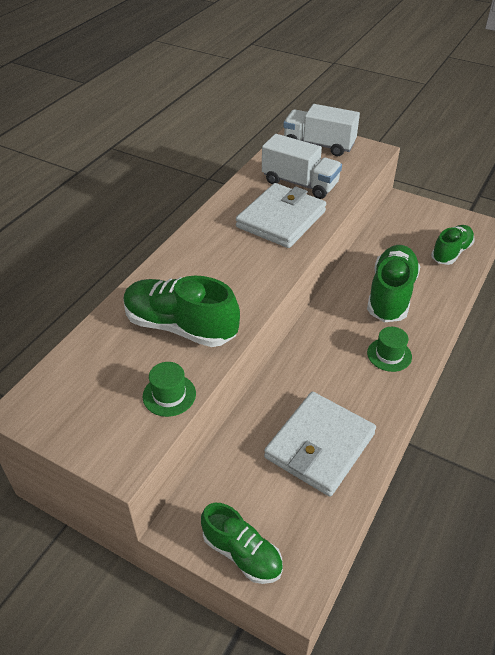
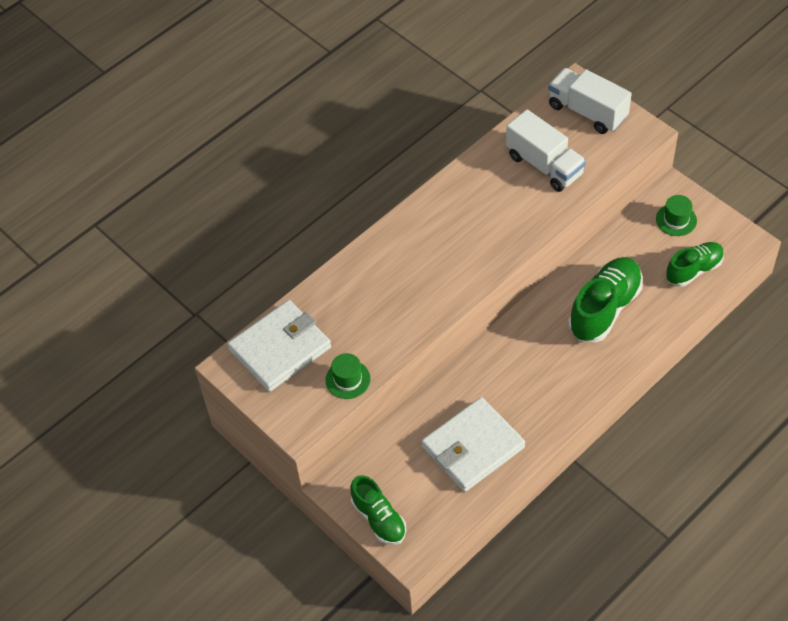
camera: 20 degrees right, 10 degrees up
(180, 326) = (374, 315): green shoe -> none
(281, 219) = (507, 210): white wallet -> white wallet (280, 349)
(389, 355) = (573, 374): green hat -> green hat (676, 220)

